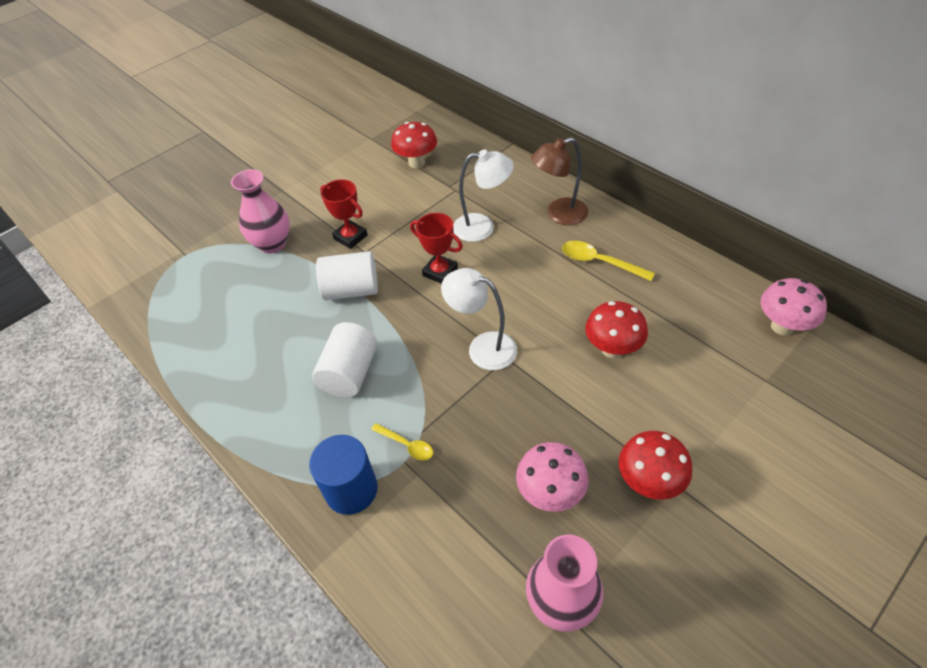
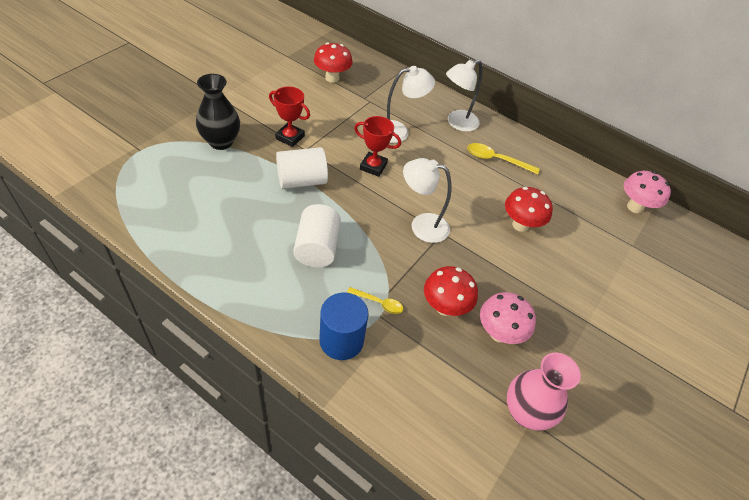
camera: 20 degrees left, 0 degrees up
(272, 244) = (221, 142): pink vase -> black vase
(559, 214) = (457, 123): brown lamp -> white lamp
(648, 482) = (568, 321): red mushroom -> red mushroom (445, 307)

